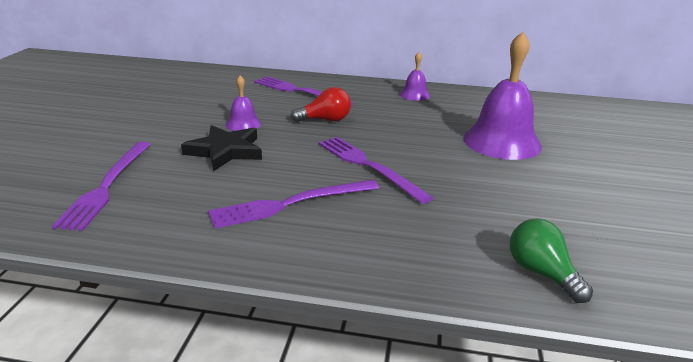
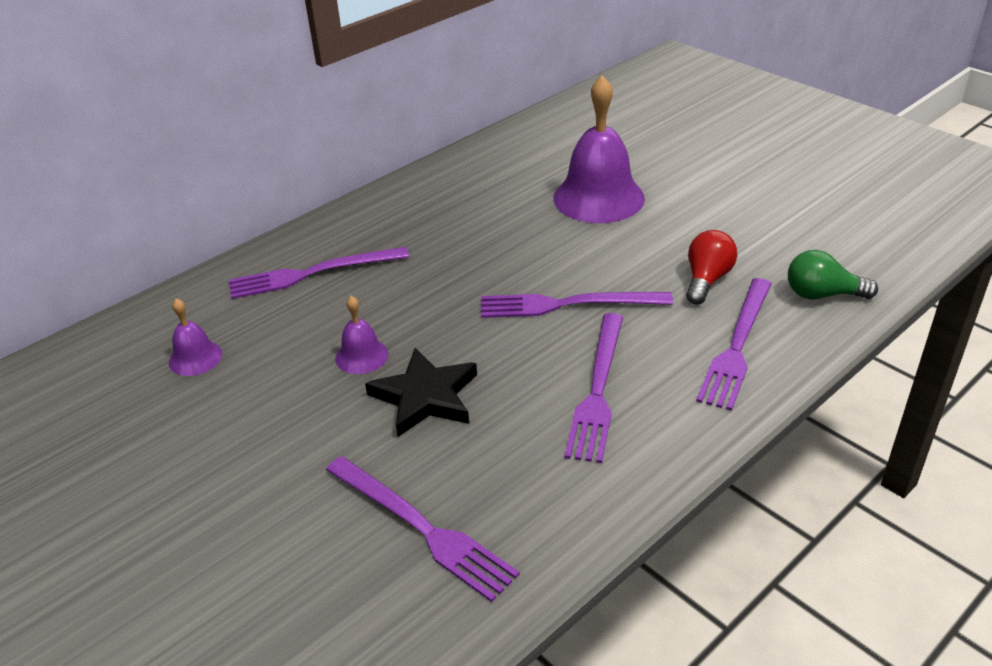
camera: 50 degrees left, 10 degrees up
(325, 120) = (423, 287): red light bulb -> red light bulb (707, 280)
(411, 248) = (737, 346): none -> purple fork
(414, 95) = (428, 194): purple bell -> purple bell (195, 358)

